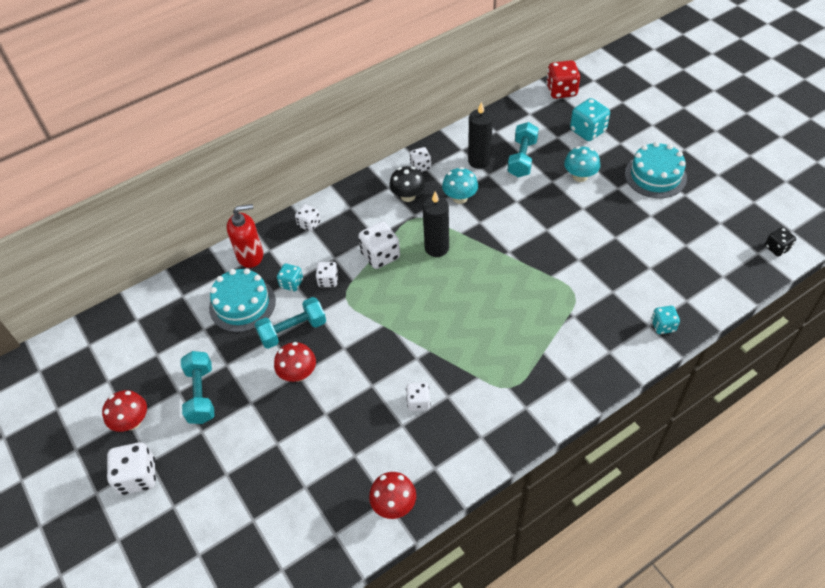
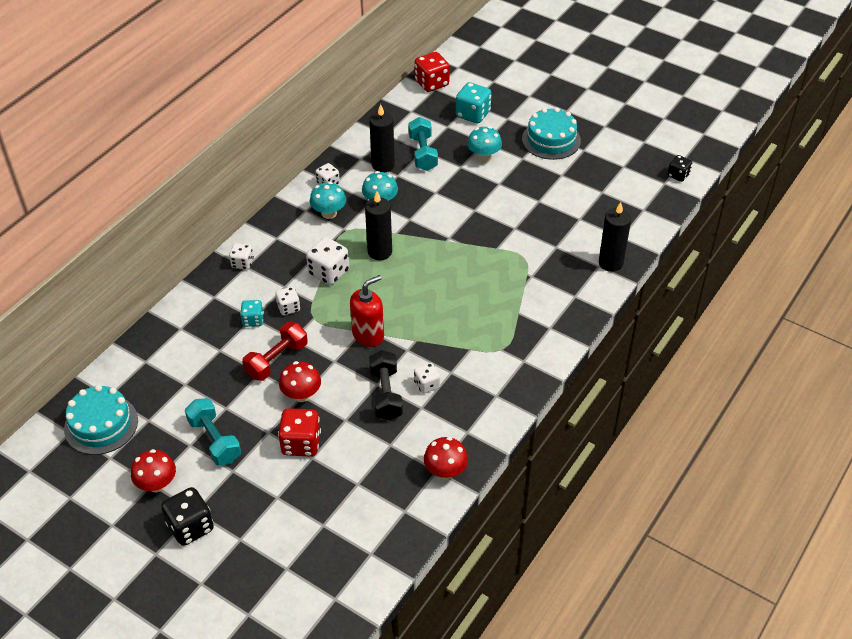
camera: 25 degrees left, 5 degrees down
(138, 477) = (190, 527): white dice -> black dice
(242, 304) = (213, 352): turquoise cake -> turquoise cake (101, 424)
(250, 255) = (197, 307): red soap dispenser -> red soap dispenser (368, 335)
(274, 425) = (301, 443): none -> red dice
(293, 330) = (276, 360): turquoise dumbbell -> red dumbbell
(375, 399) = (386, 394): none -> black dumbbell
(408, 196) = (329, 213): black mushroom -> turquoise mushroom
(663, 326) = (610, 263): turquoise dice -> black candle

